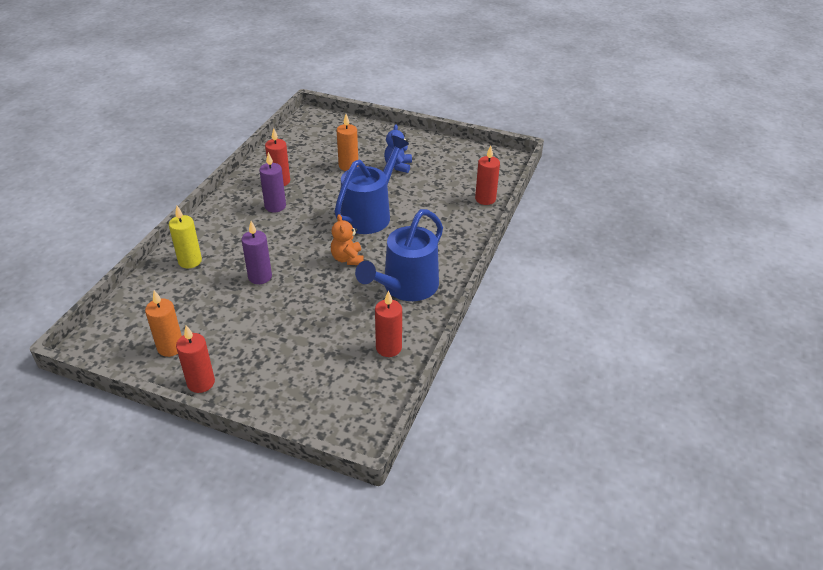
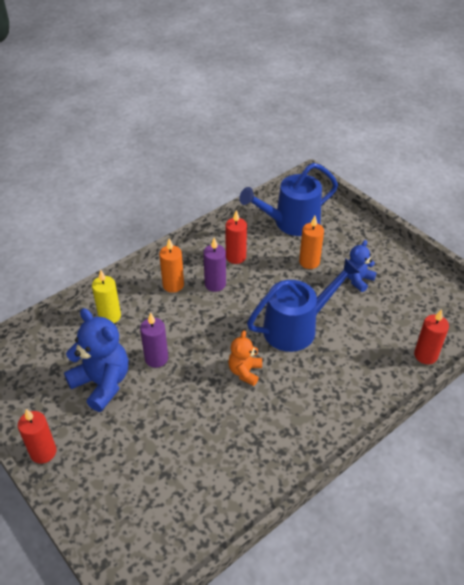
camera: 30 degrees right, 5 degrees up
(170, 347) = (42, 402): orange candle -> orange candle (173, 285)
(220, 312) = (102, 383): none -> blue teddy bear
(388, 348) = (222, 495): red candle -> none
(406, 287) = (280, 430): blue watering can -> blue watering can (291, 223)

